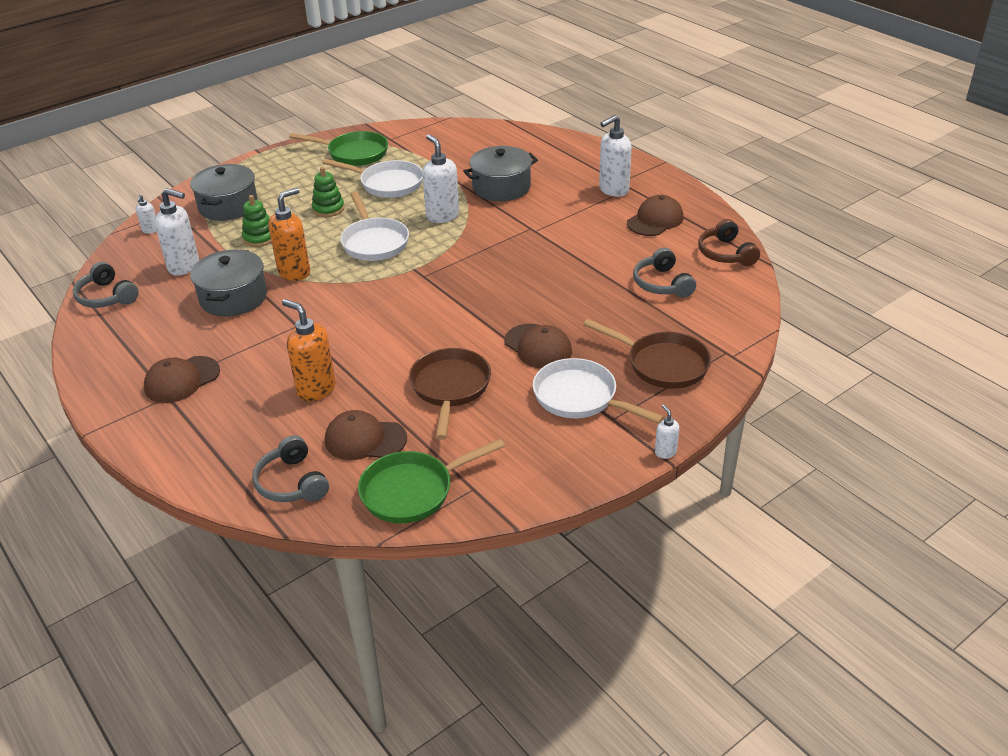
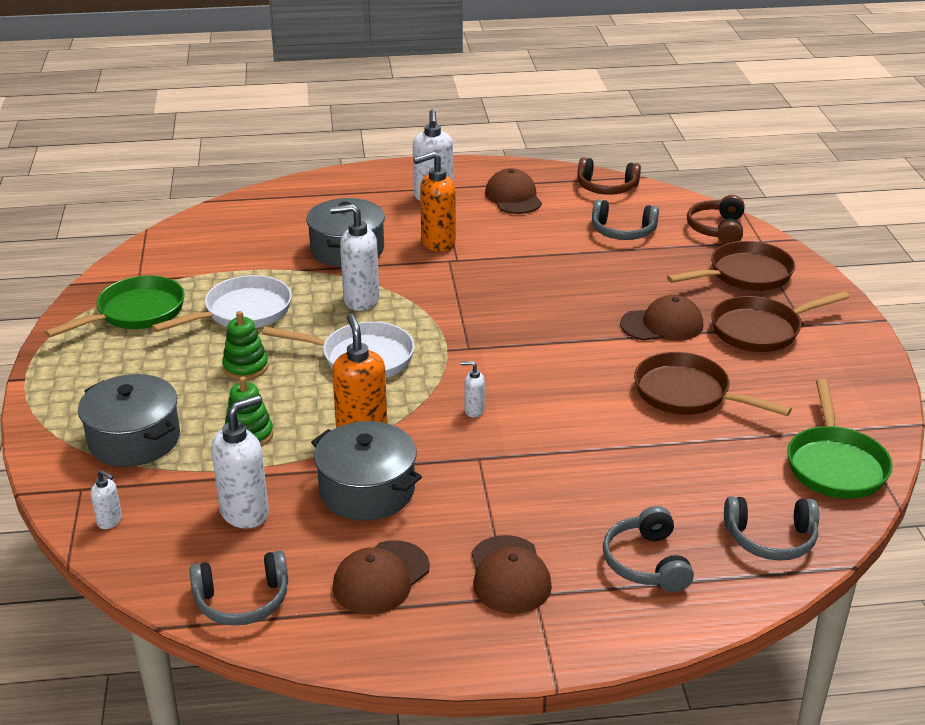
camera: 60 degrees left, 5 degrees down
(228, 432) = (646, 562): none -> grey headphones
(316, 389) = (617, 478): orange soap dispenser -> orange soap dispenser (437, 243)
(365, 439) = (732, 470): brown cap -> brown cap (381, 578)
(580, 398) = (761, 330): white pan -> brown pan
(665, 452) = (868, 317): white soap dispenser -> white soap dispenser (474, 410)
(724, 327) = (717, 229): none -> brown headphones

